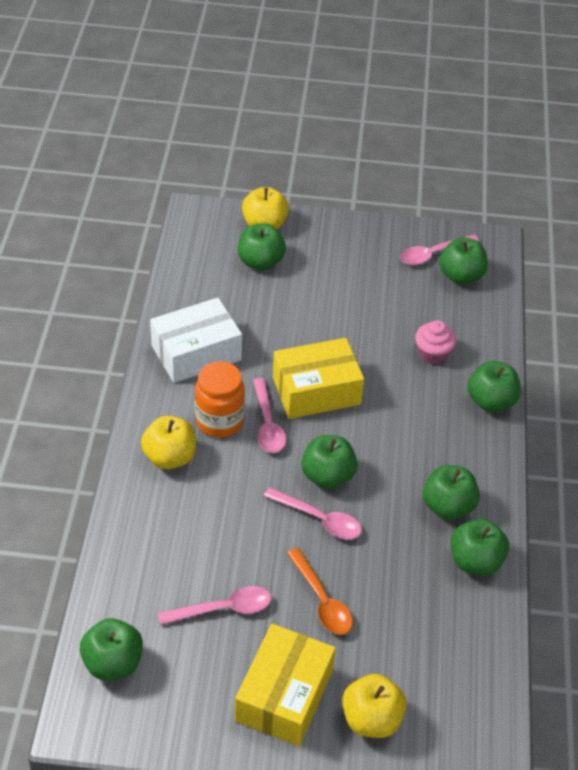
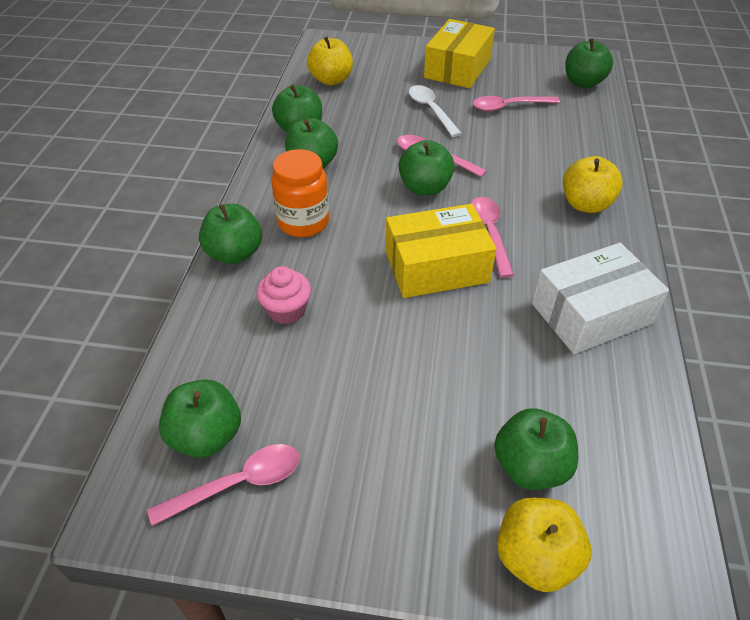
camera: 175 degrees left, 0 degrees up
(219, 421) = (542, 236): orange jar -> orange jar (303, 222)
(322, 600) = (431, 110): orange spoon -> white spoon
(371, 719) = (398, 59): yellow apple -> yellow apple (331, 80)

